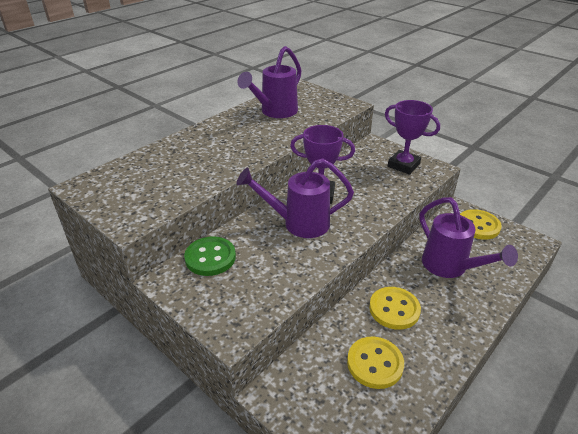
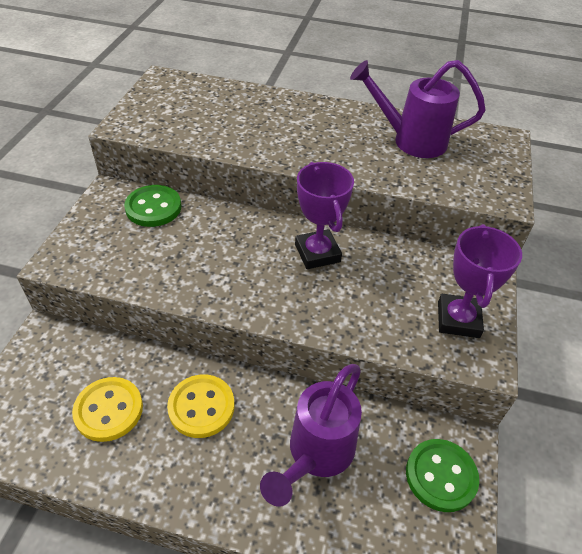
camera: 60 degrees right, 10 degrees up
(298, 223) = (248, 252): purple watering can -> none
(478, 226) = (441, 476): yellow button -> green button

